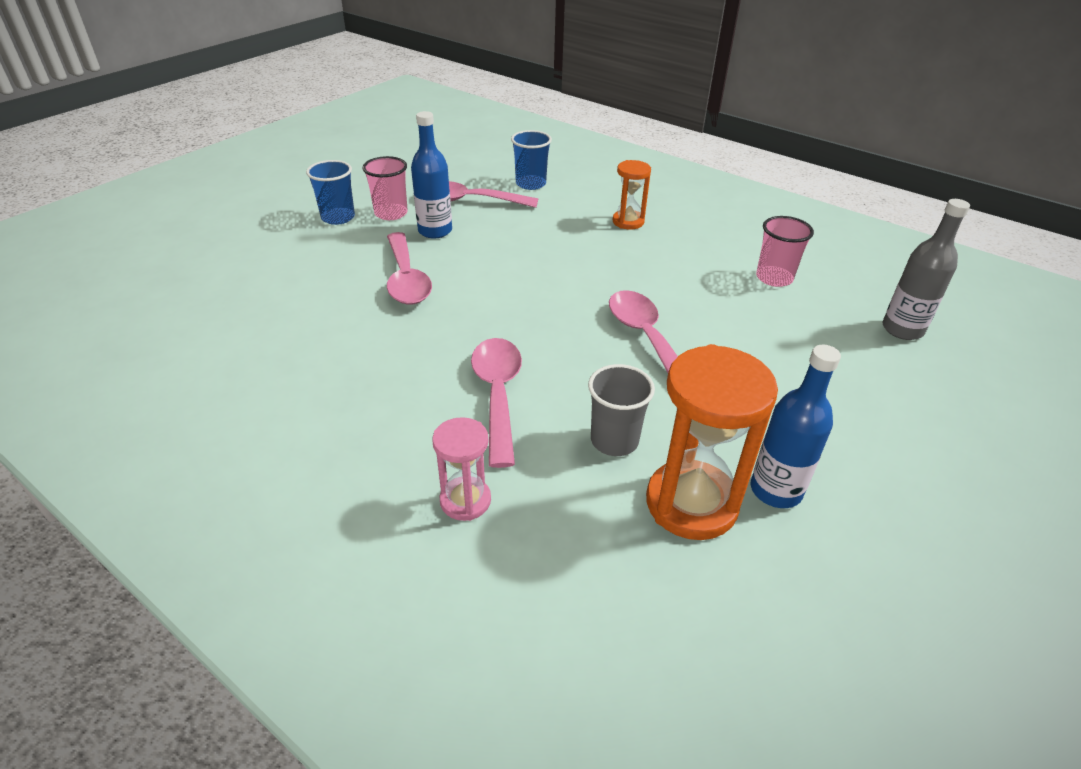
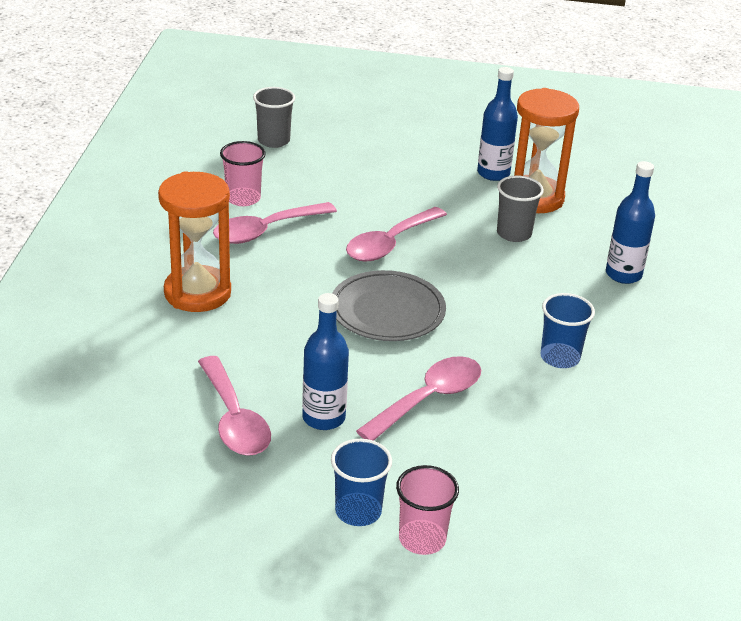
camera: 120 degrees left, 5 degrees down
(391, 213) = (313, 470): pink cup -> pink cup (422, 539)
(465, 500) = (623, 274): pink hourglass -> blue bottle
(497, 394) = (523, 292): pink spoon -> pink spoon (266, 230)
(530, 184) = (152, 385): blue cup -> blue cup (560, 357)
(535, 298) = (387, 311): none -> grey plate
(628, 222) = (197, 293): orange hourglass -> orange hourglass, size x1.80
(902, 329) = (273, 141): grey bottle -> grey cup

